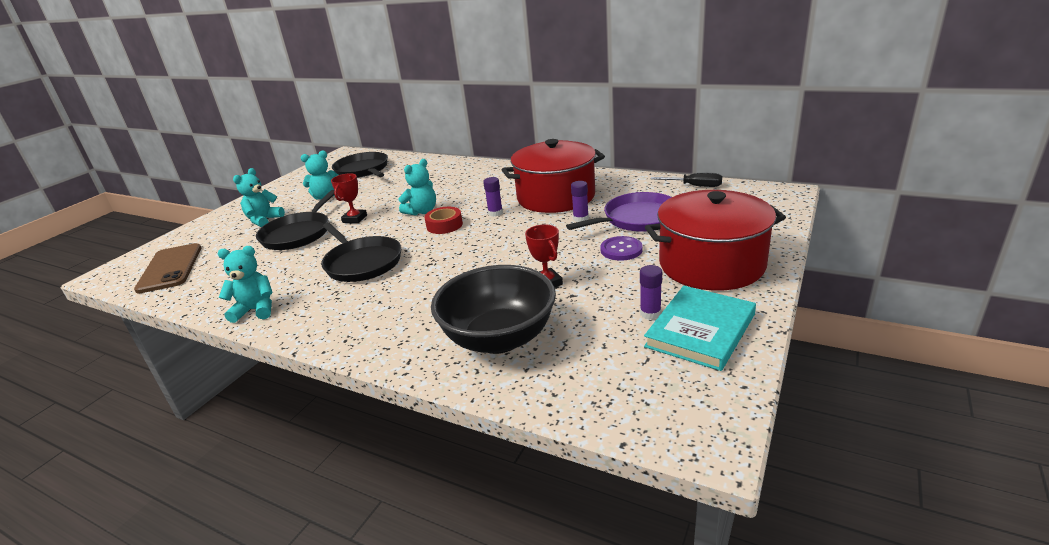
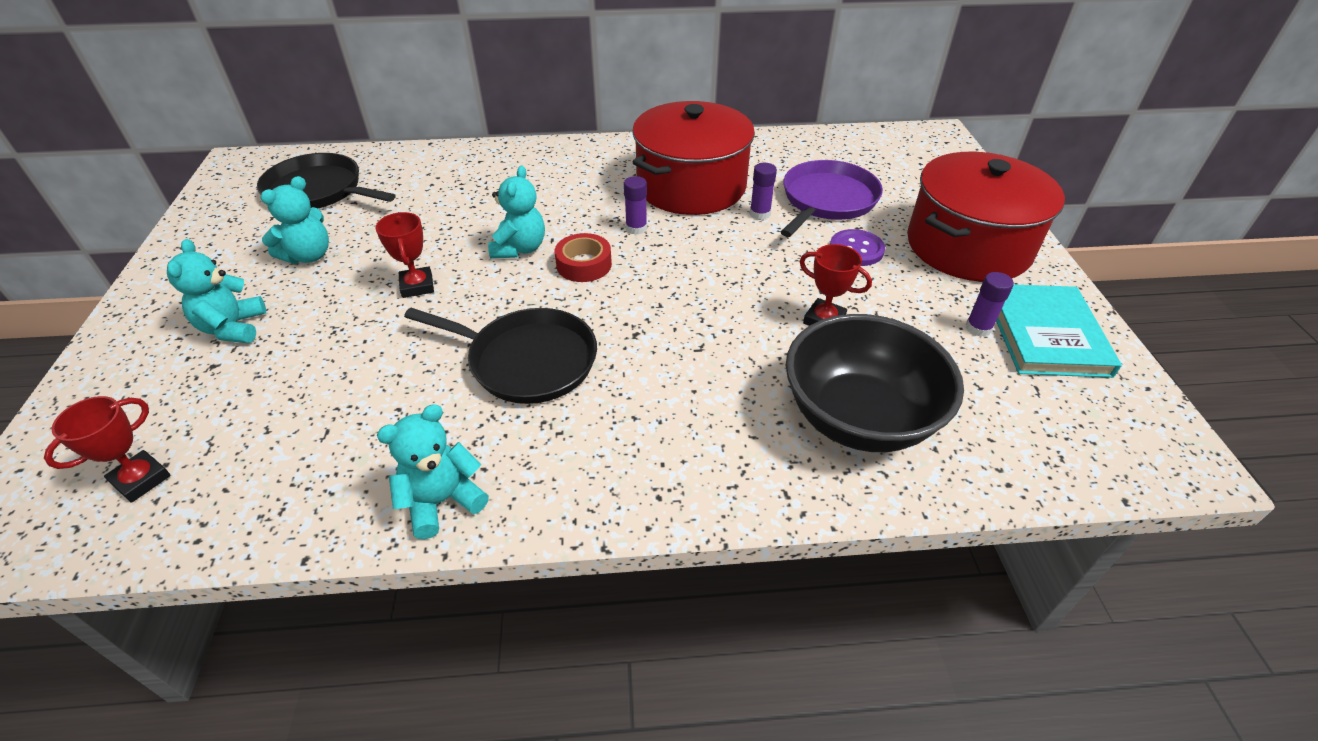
camera: 35 degrees left, 15 degrees up
(170, 268) = (141, 480): brown phone -> red trophy
(298, 234) = (342, 338): black pan -> none
(694, 186) = (839, 140): black screwdriver -> none

